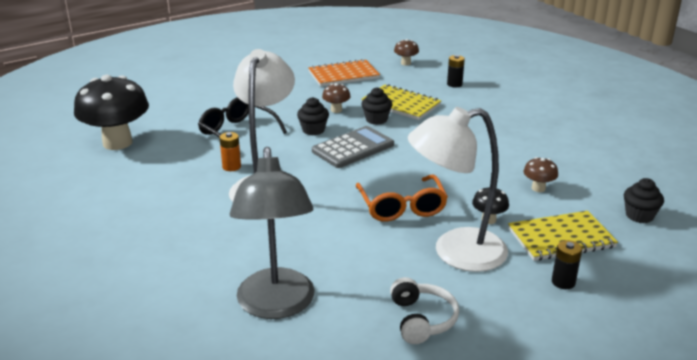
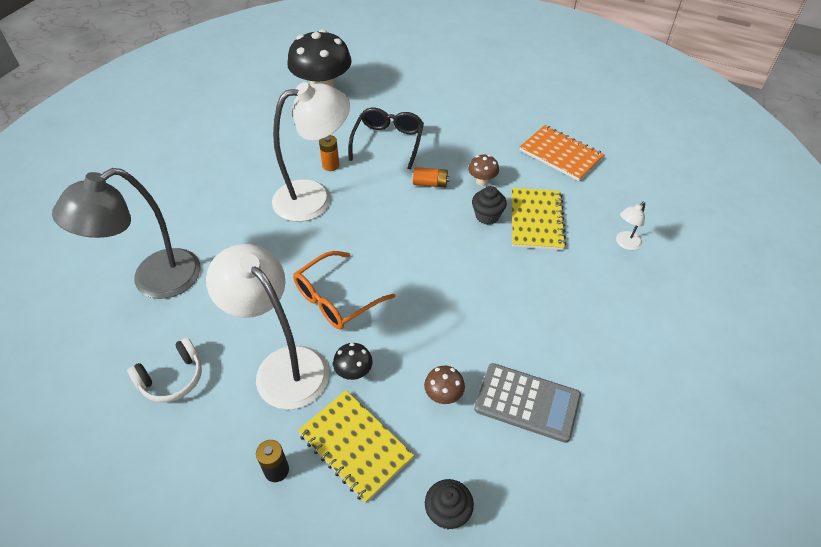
camera: 60 degrees right, 20 degrees up
(313, 130) = (430, 183): black cupcake -> orange battery
(353, 148) = (418, 223): grey calculator -> grey calculator (527, 402)
(405, 63) = (637, 186): brown mushroom -> none
(454, 84) = (625, 244): black battery -> white lamp

